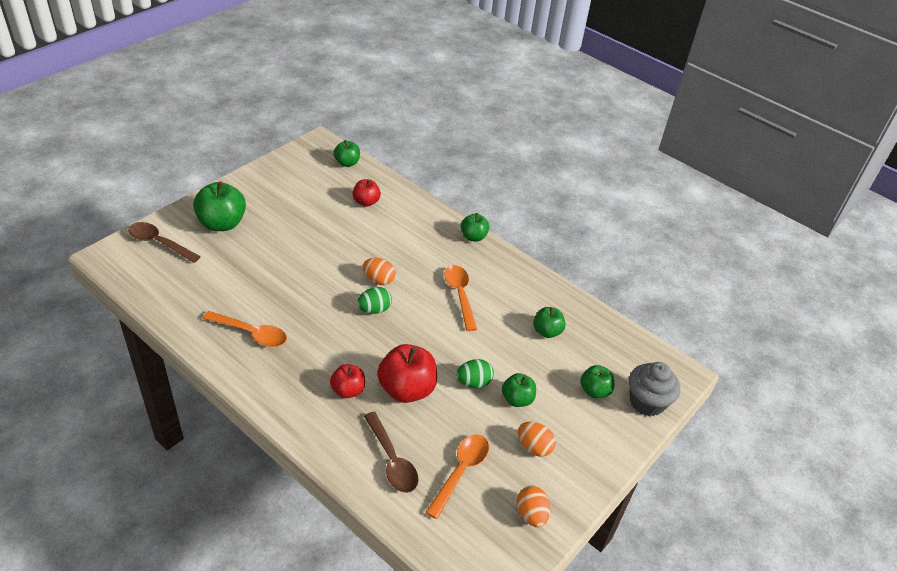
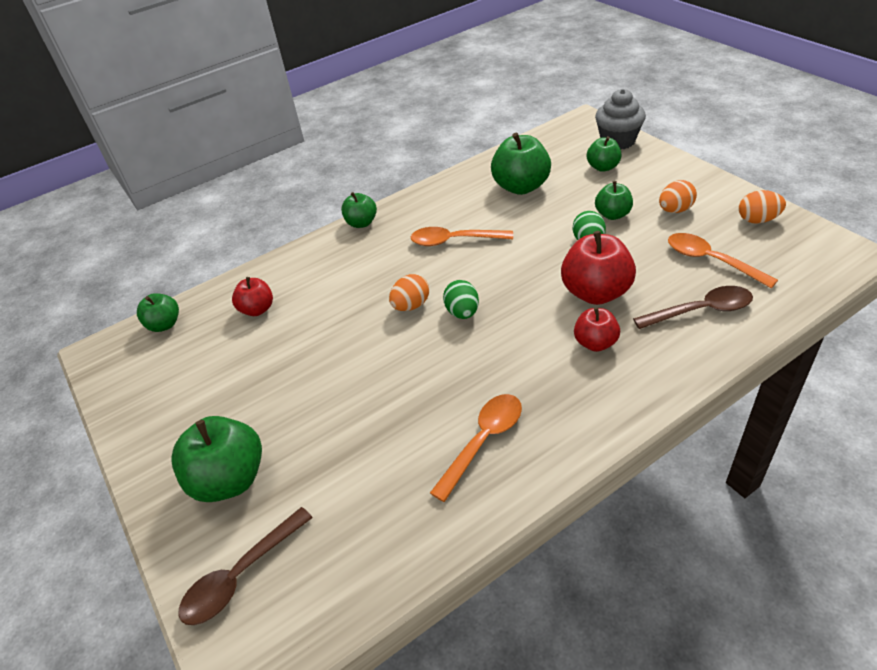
camera: 65 degrees left, 0 degrees up
(547, 331) = (521, 187): green apple -> green apple, size x1.71

